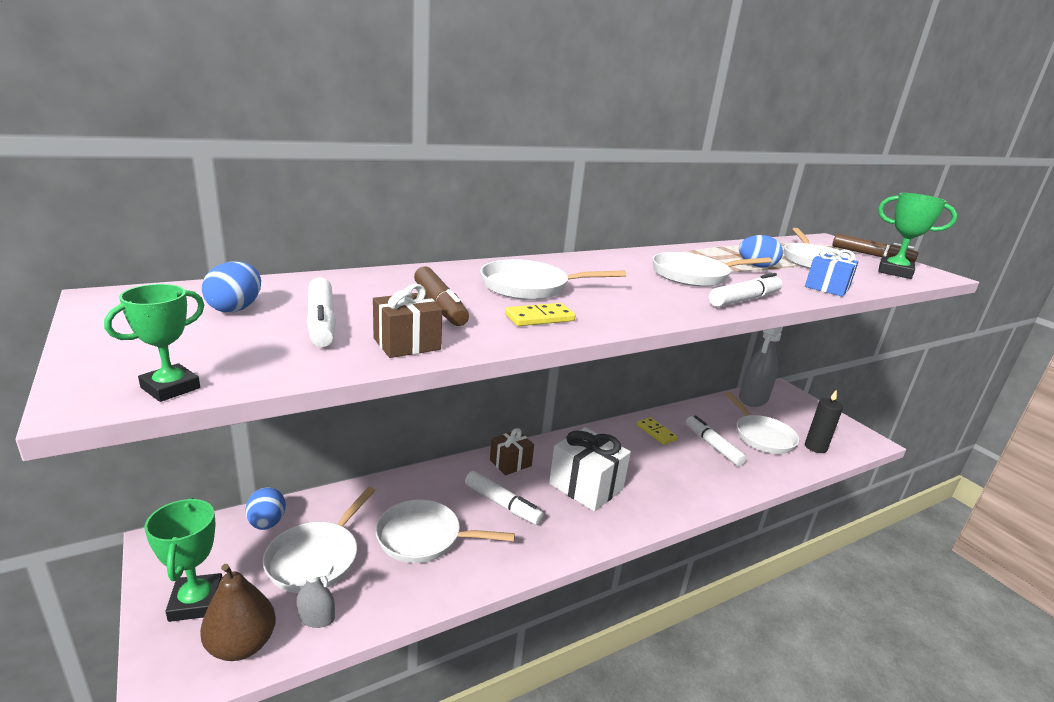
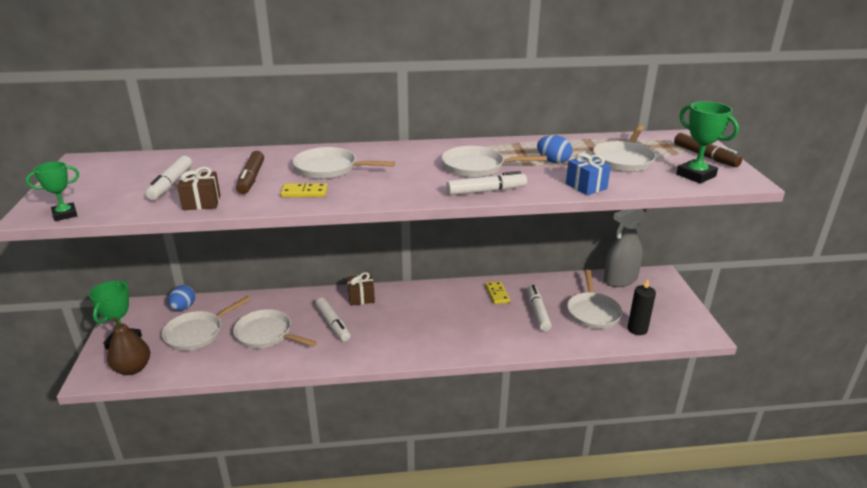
camera: 25 degrees right, 5 degrees up
(235, 308) = (135, 172): blue egg -> none
(317, 618) = (177, 365): grey spray bottle -> none
(586, 486) = (403, 323): white gift -> none

